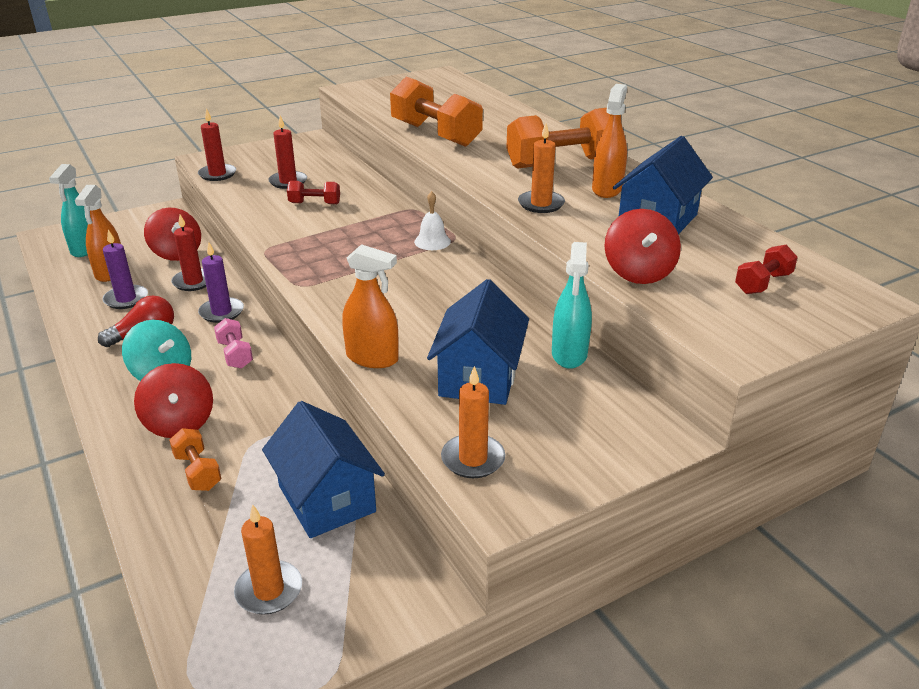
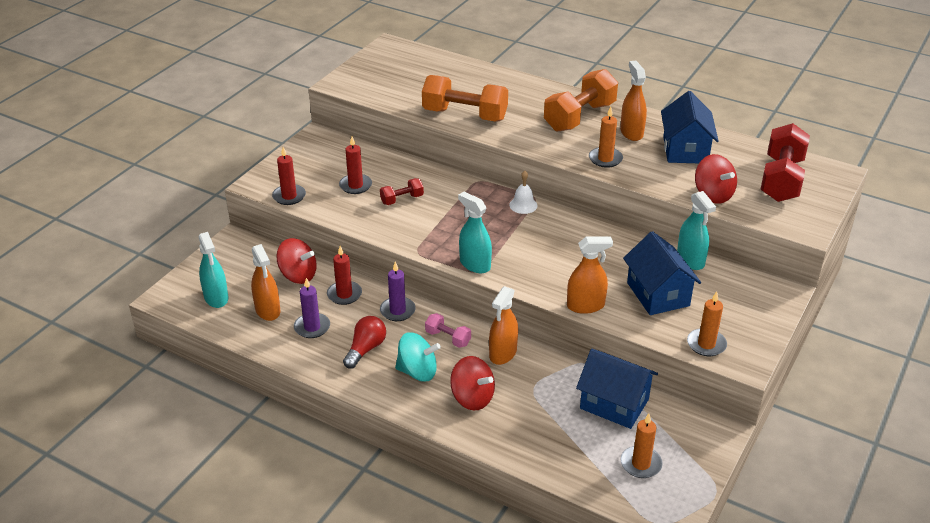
camera: 30 degrees left, 5 degrees up
(197, 471) = (522, 421): orange dumbbell -> none
(271, 391) = (503, 353): none -> orange spray bottle
(306, 278) = (475, 264): none -> turquoise spray bottle
(763, 283) = (781, 179): red dumbbell -> red dumbbell, size x2.04

